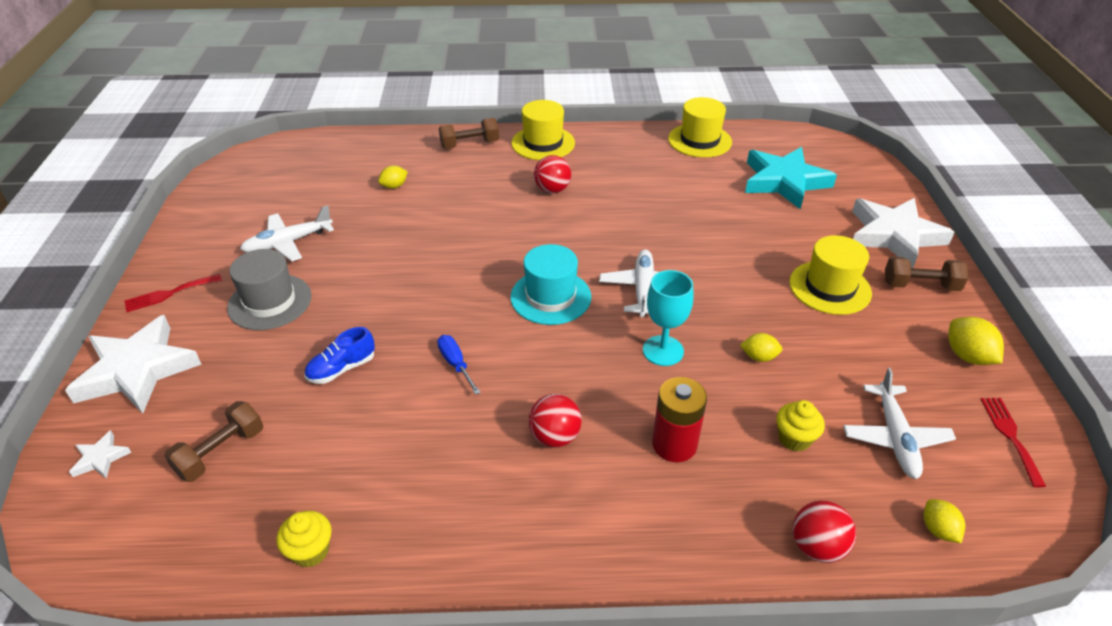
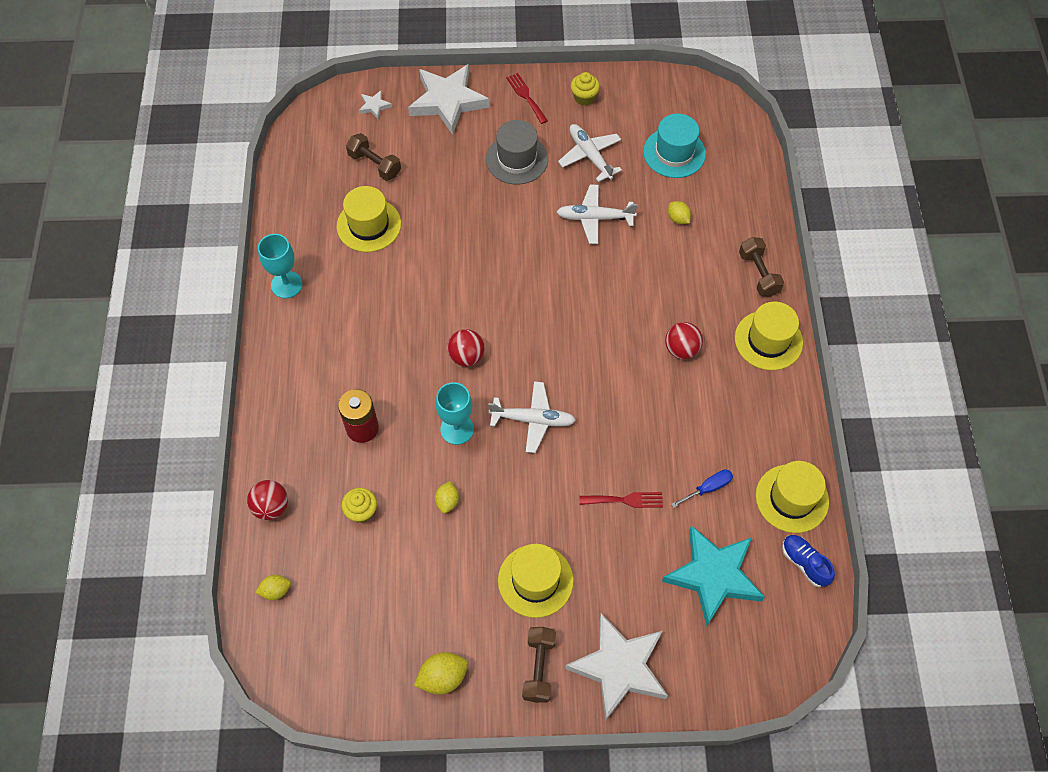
camera: 90 degrees right, 20 degrees up
(310, 551) = (298, 225): yellow cupcake -> yellow cupcake (584, 97)
(335, 454) = (369, 225): none -> yellow hat
(342, 369) = (445, 216): blue shoe -> blue shoe (804, 563)
(428, 559) = (286, 285): none -> turquoise goblet
(456, 364) = (447, 286): blue screwdriver -> blue screwdriver (707, 488)
(550, 297) = (522, 348): turquoise hat -> turquoise hat (674, 153)
(555, 437) = (374, 352): red ball -> red ball (466, 356)
(895, 437) = (358, 586): white plane -> white plane (595, 218)
(1010, 436) = (353, 678): red fork -> red fork (625, 500)

